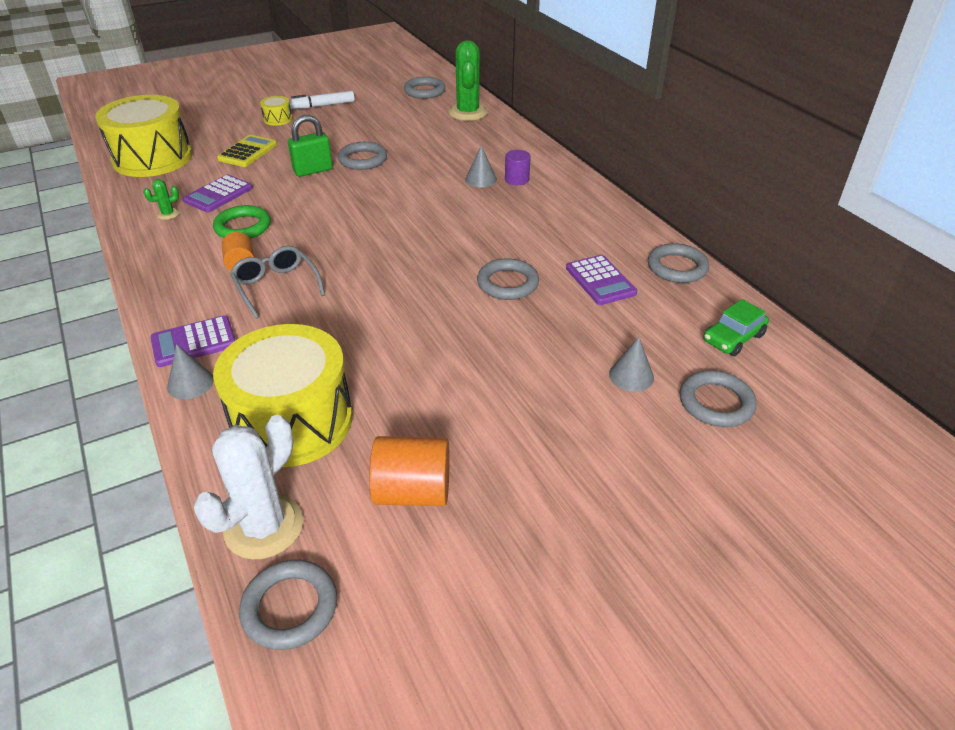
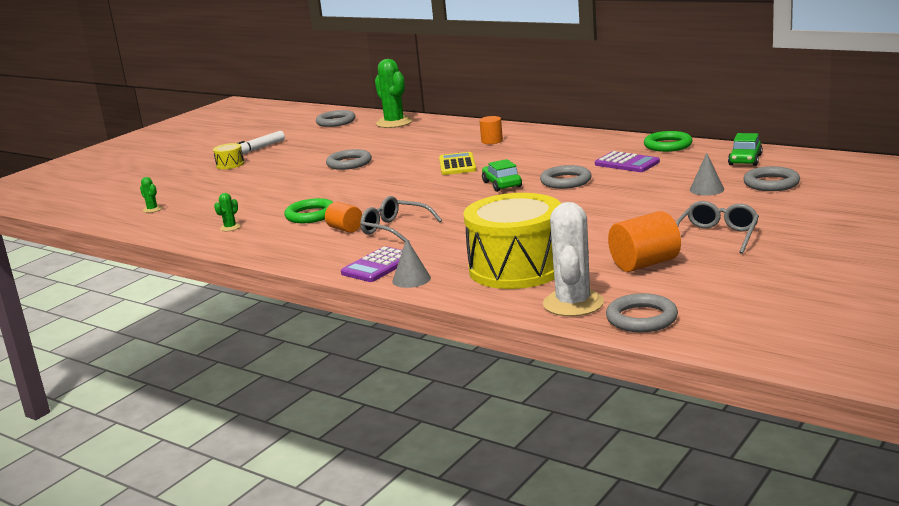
camera: 25 degrees left, 20 degrees down
(152, 158) = (152, 209): yellow drum -> green cactus
(218, 194) = (256, 208): purple calculator -> none
(248, 152) = (237, 185): yellow calculator -> yellow calculator (457, 165)
(313, 170) = (316, 178): green padlock -> none
(445, 258) = (502, 184): none -> green car
(481, 179) = (464, 148): grey cone -> none
(517, 179) = (492, 141): purple cylinder -> orange cylinder
(546, 480) = (717, 236): none -> grey glasses
(677, 267) = (668, 145): grey ring -> green ring

